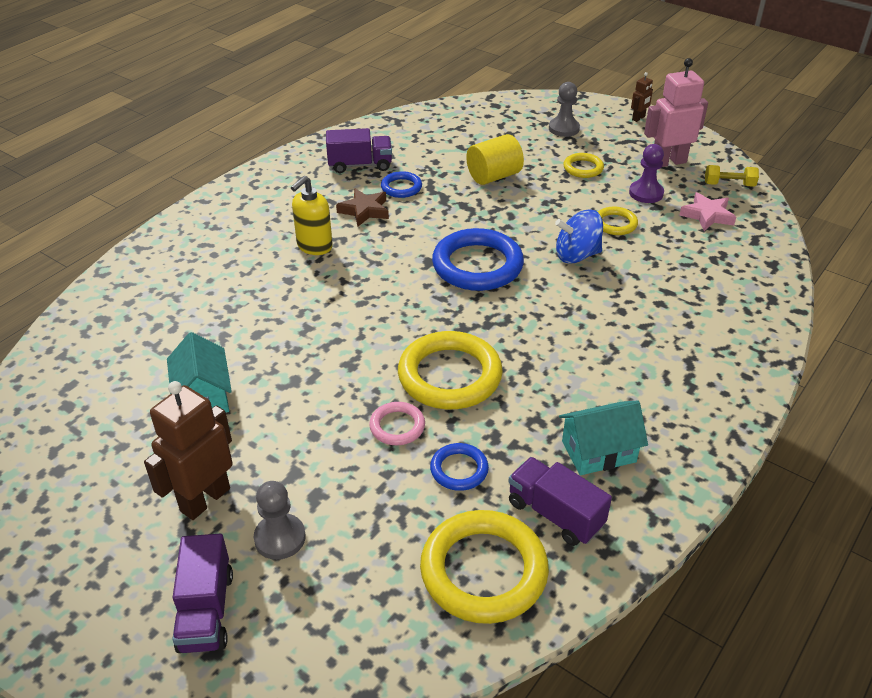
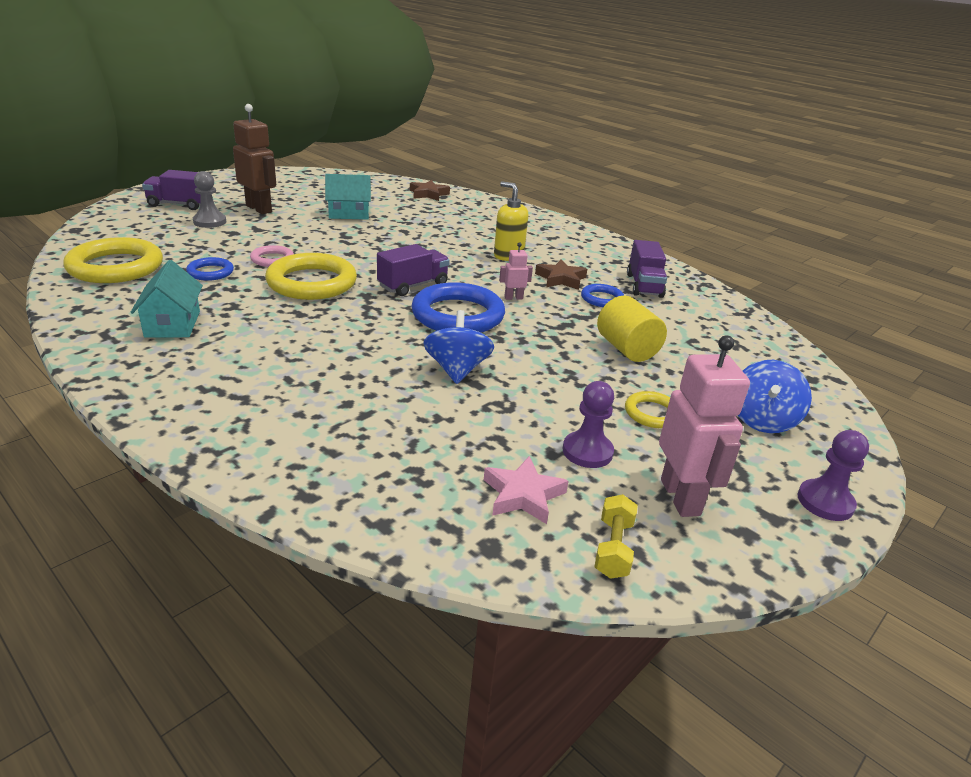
camera: 95 degrees right, 10 degrees down
(94, 334) = (428, 194): none -> brown star
(423, 236) = (513, 298): none -> pink robot
(555, 514) = (132, 296): purple truck -> purple truck (413, 285)
(564, 128) = (762, 420): grey pawn -> blue spinning top
(615, 224) = (515, 409): yellow ring -> none
(638, 118) = (825, 502): brown robot -> purple pawn

